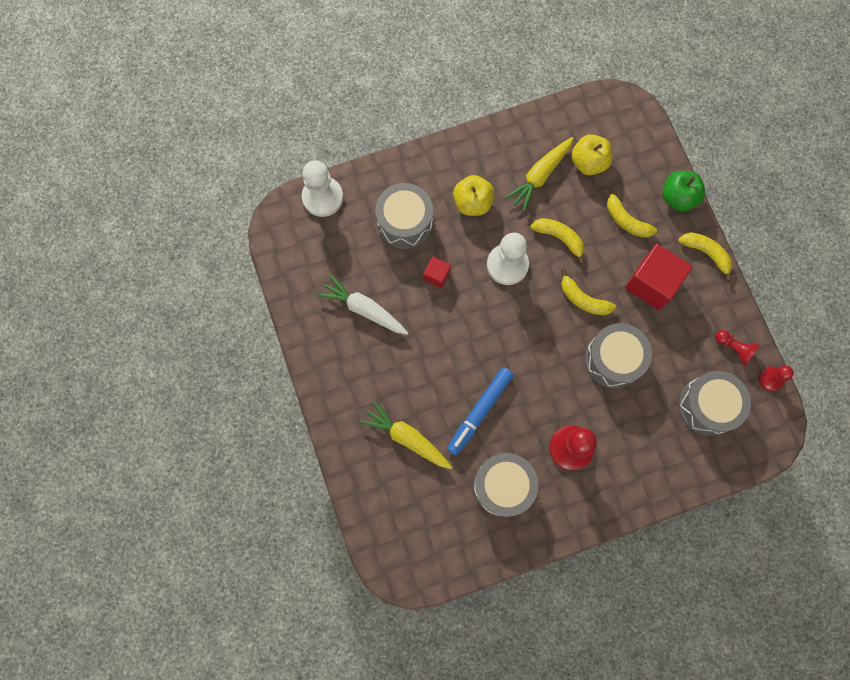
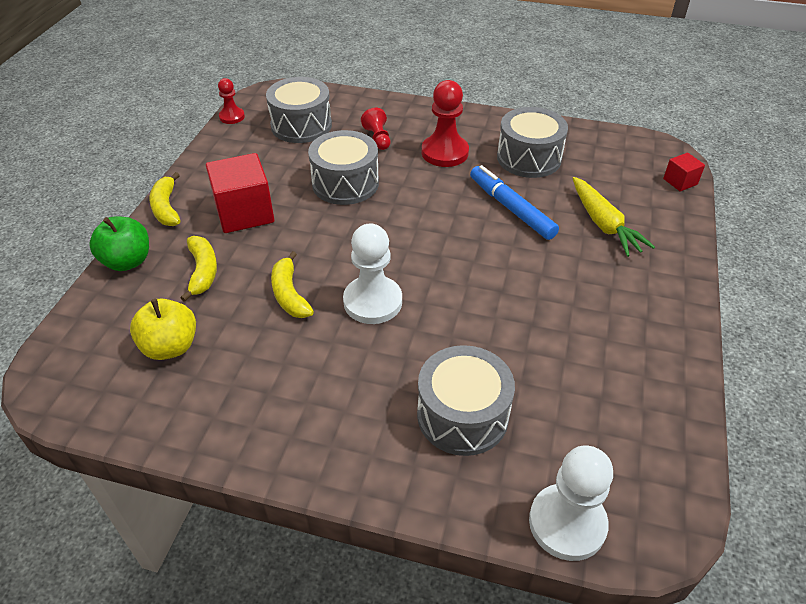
camera: 145 degrees left, 30 degrees down
(364, 309) = (585, 350): white carrot -> none
(437, 275) = (465, 335): red cube -> red cube (680, 181)
(472, 203) = (353, 386): yellow apple -> none
(479, 412) = (511, 208): blue marker -> blue marker turned 105 degrees counterclockwise
(540, 176) = (241, 367): yellow carrot -> none
(583, 299) = (323, 234): yellow banana -> none
(733, 348) = (234, 143): red pawn -> red pawn (378, 138)

